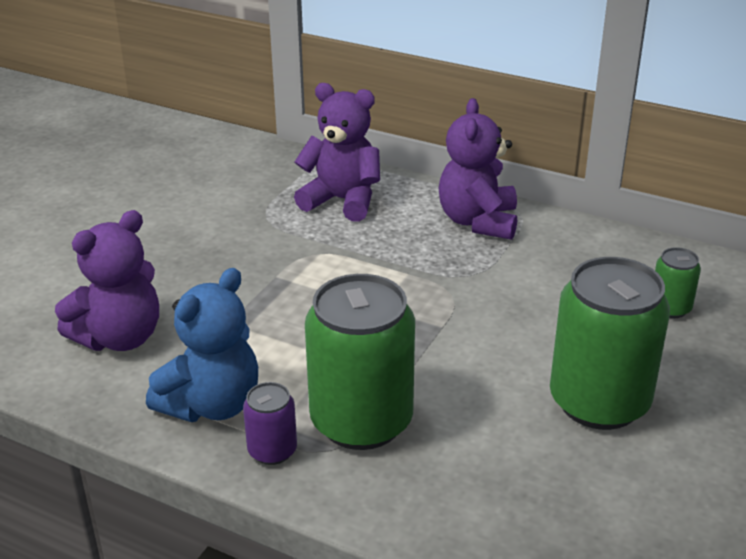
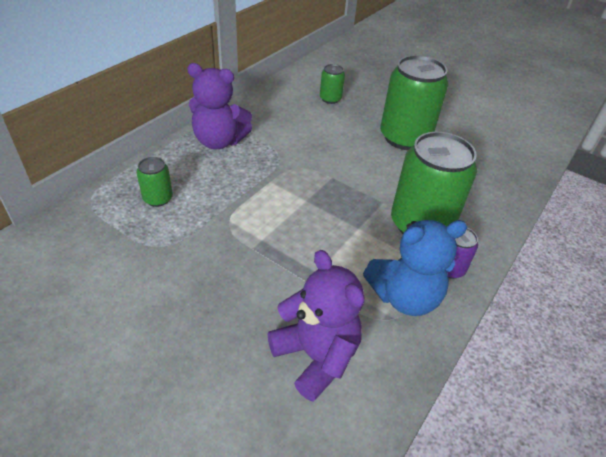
camera: 85 degrees left, 10 degrees up
(212, 405) = (404, 297): blue teddy bear -> blue teddy bear turned 120 degrees clockwise
(342, 201) = (158, 198): purple teddy bear -> green can

